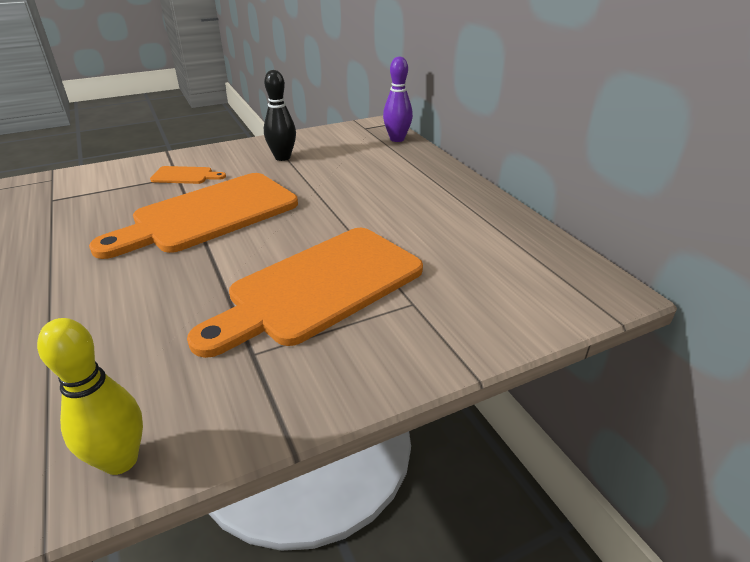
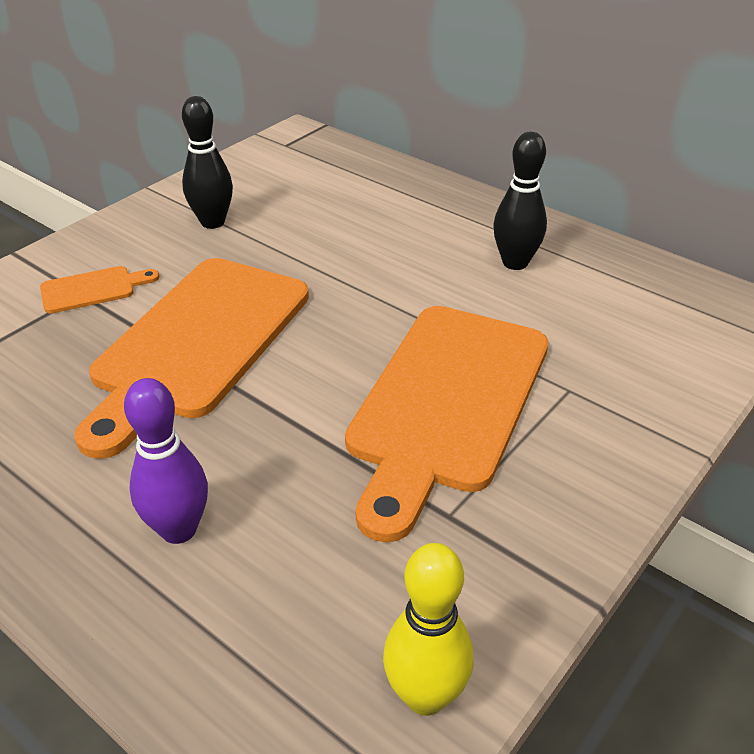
camera: 25 degrees left, 5 degrees up
(397, 139) = (347, 155): purple bowling pin -> purple bowling pin (179, 529)
(449, 218) = (515, 263): none -> black bowling pin

